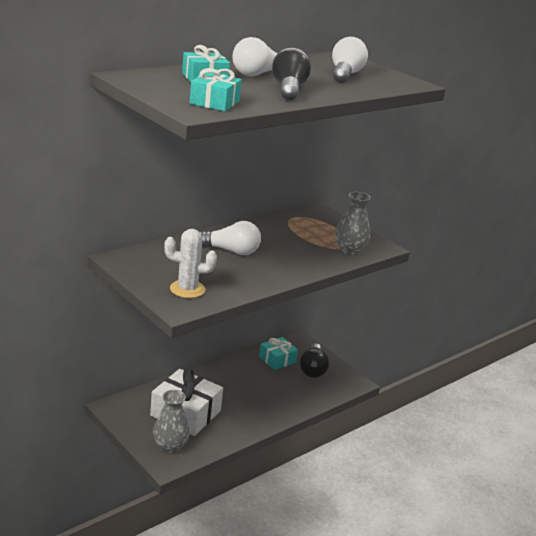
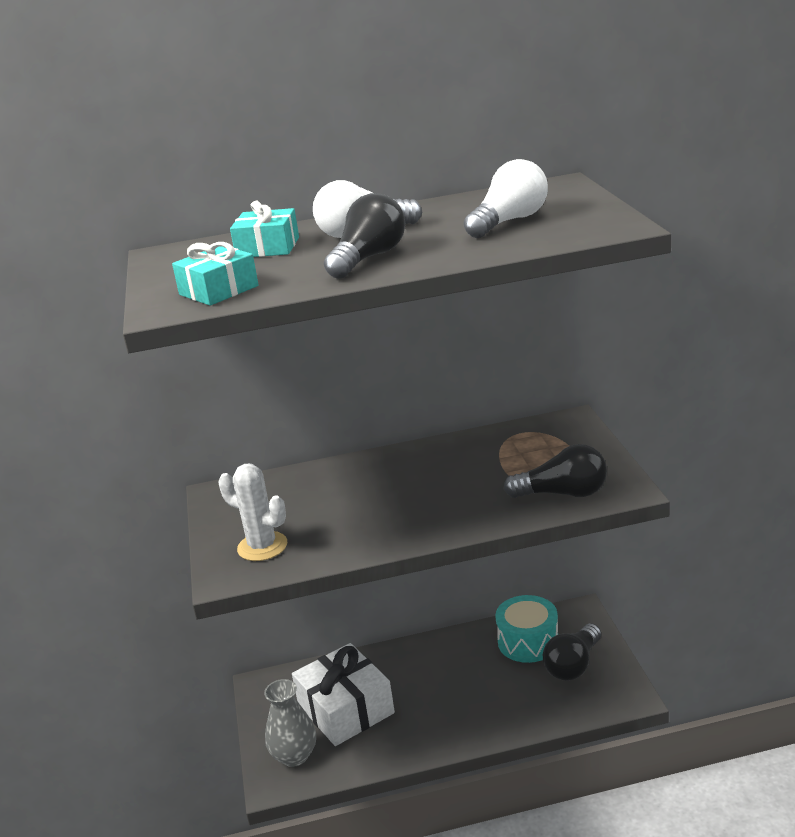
camera: 35 degrees right, 0 degrees up
(231, 251) = (376, 487): white light bulb -> none
(277, 359) = (528, 642): turquoise gift -> turquoise drum
(349, 250) = (563, 494): grey vase -> black light bulb

